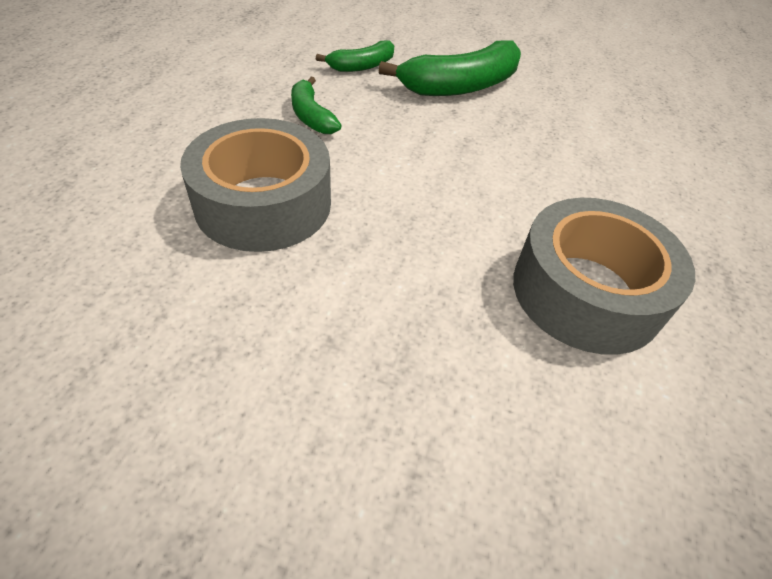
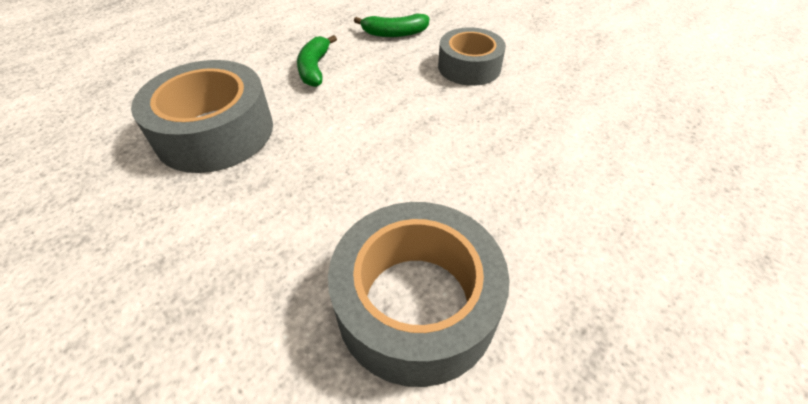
camera: 30 degrees right, 0 degrees up
(460, 86) = (469, 67): green banana -> grey tape

